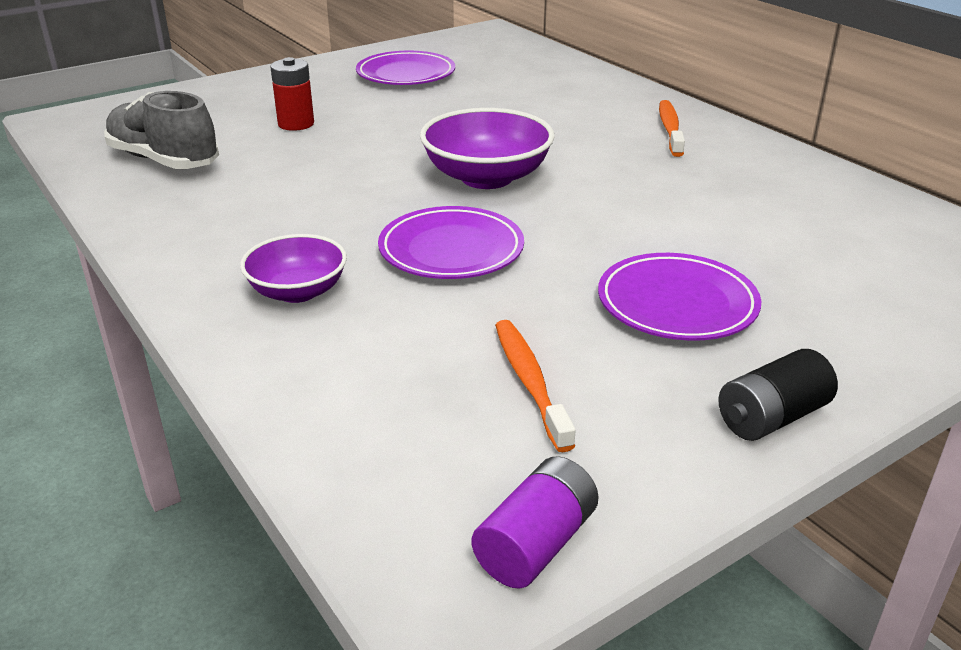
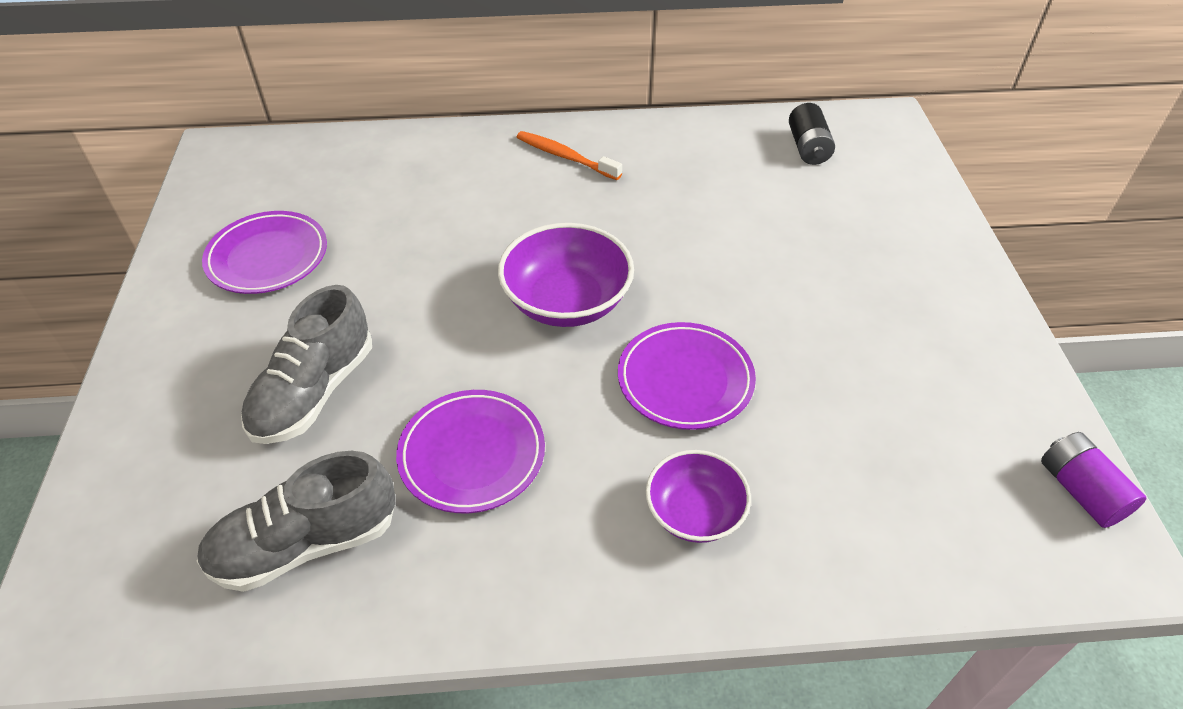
camera: 60 degrees left, 15 degrees up
(296, 124) = (314, 392): red battery -> grey shoe
(530, 382) = (904, 416): orange toothbrush -> none
(677, 304) = (840, 293): purple plate -> purple plate (472, 454)
(771, 417) = (990, 319): black battery -> black battery (808, 148)

